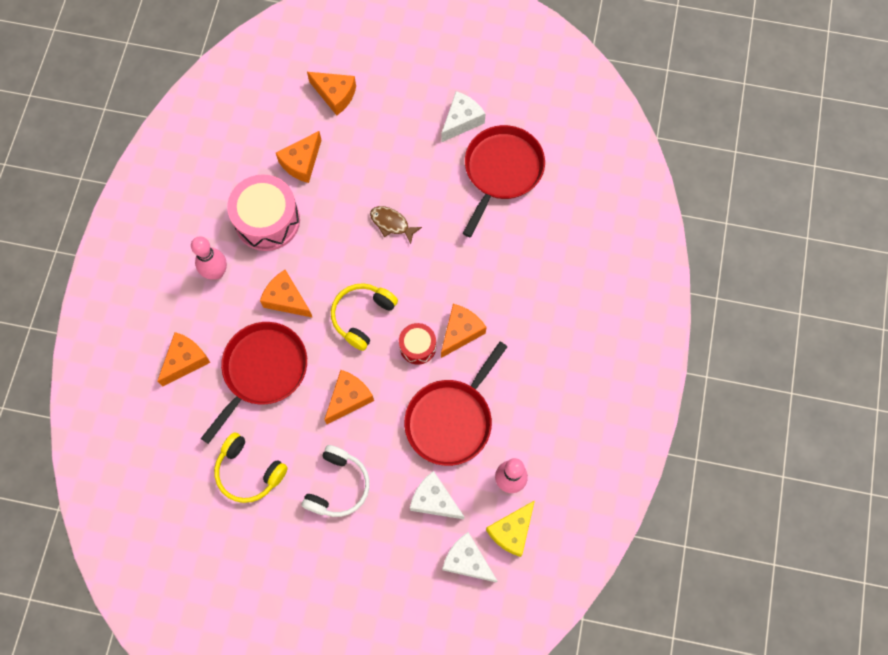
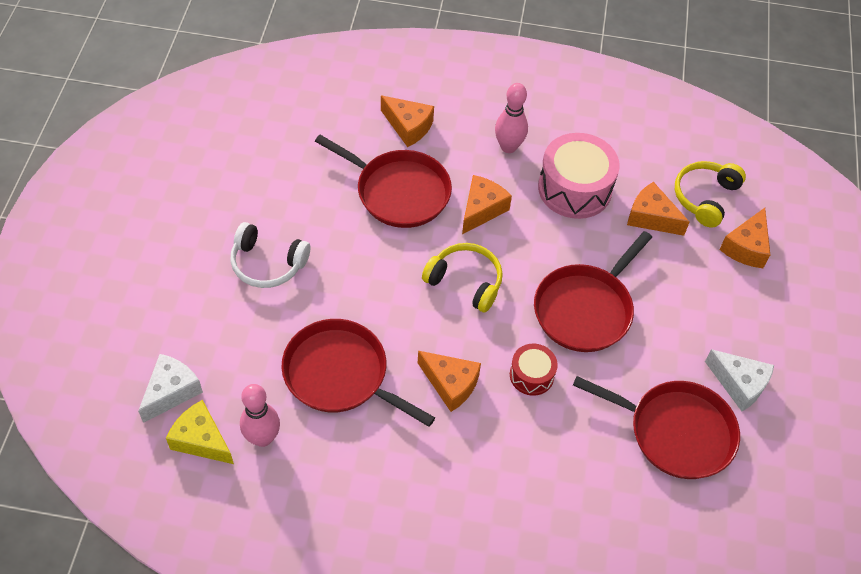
camera: 85 degrees right, 15 degrees down
(249, 472) = (287, 185): yellow headphones -> yellow headphones (705, 197)
(348, 398) = (367, 271): orange cheese -> none
(391, 224) = (585, 309): brown fish -> red pan
(417, 346) = (430, 338): red drum -> red drum (531, 375)
(434, 500) = (245, 357): white cheese -> none

